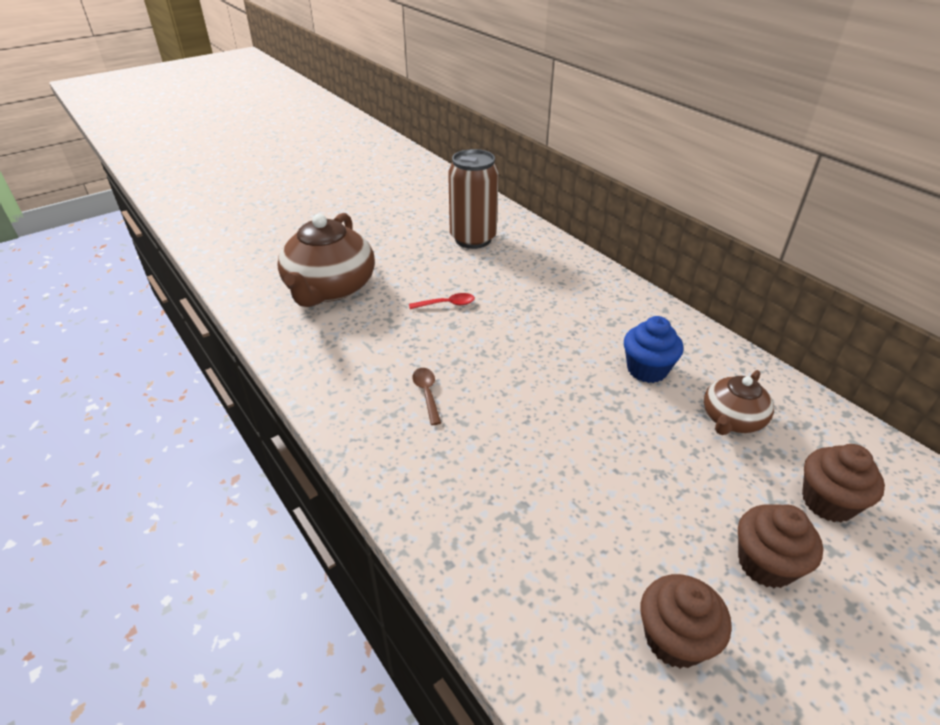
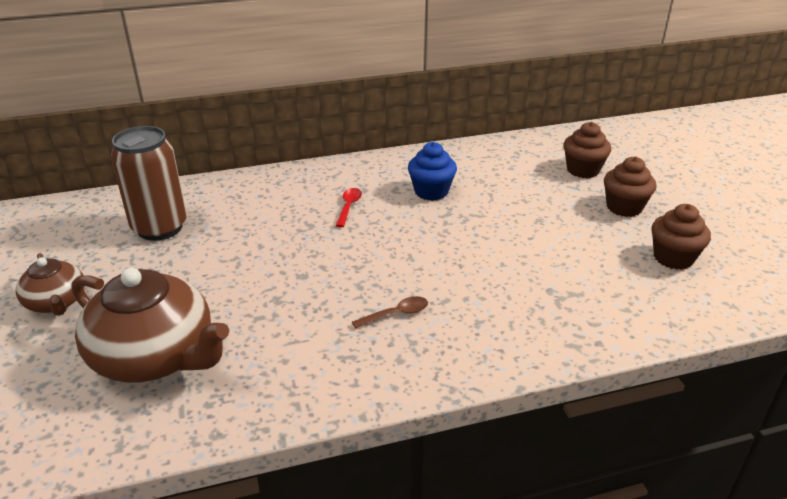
camera: 70 degrees left, 5 degrees down
(427, 394) = (396, 314): brown spoon -> brown spoon turned 150 degrees clockwise
(447, 304) = (264, 272): red spoon -> red spoon (349, 207)
(732, 419) = (500, 176): brown teapot -> brown teapot (56, 302)

